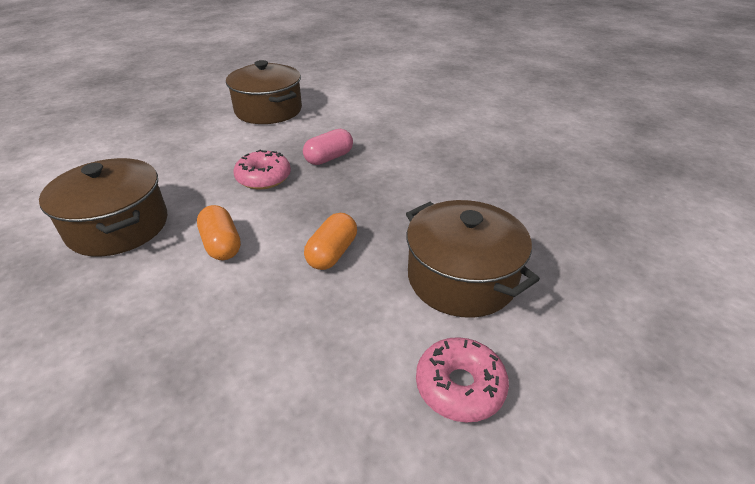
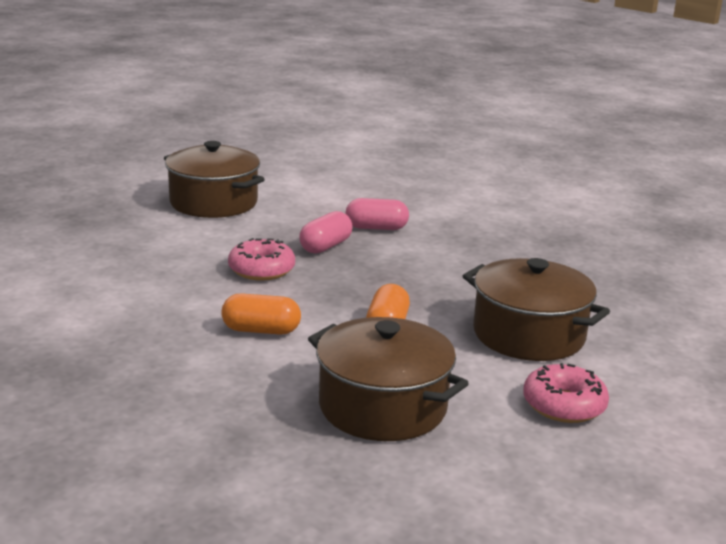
camera: 15 degrees left, 15 degrees down
(118, 226) = (125, 325): brown pot -> brown pot (382, 407)
(221, 245) = (261, 330): orange capsule -> orange capsule turned 45 degrees counterclockwise
(380, 142) = (376, 228): none -> pink capsule

